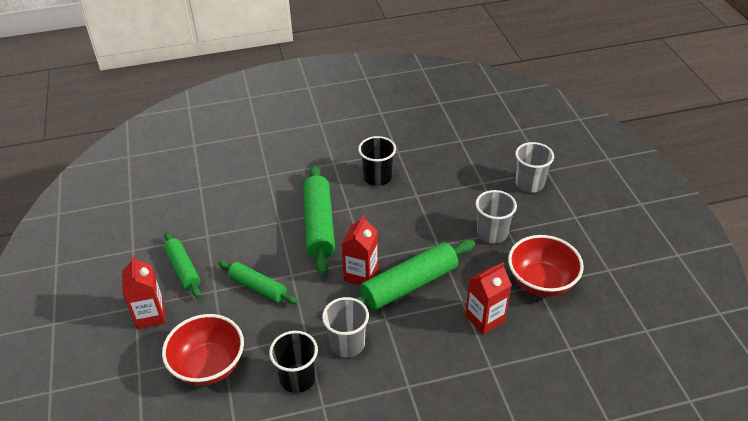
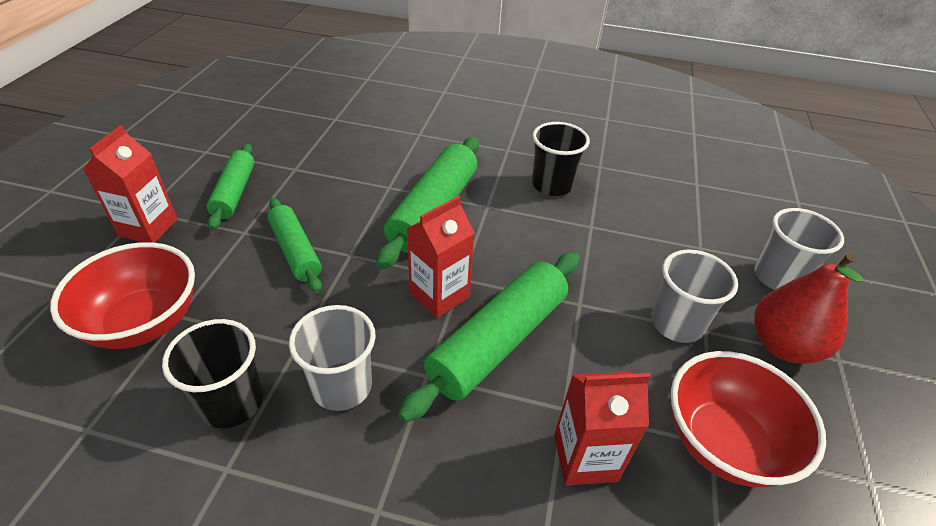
camera: 25 degrees right, 0 degrees up
(409, 284) = (497, 341): green rolling pin -> green rolling pin turned 45 degrees counterclockwise
(547, 222) = (782, 346): none -> red pear

